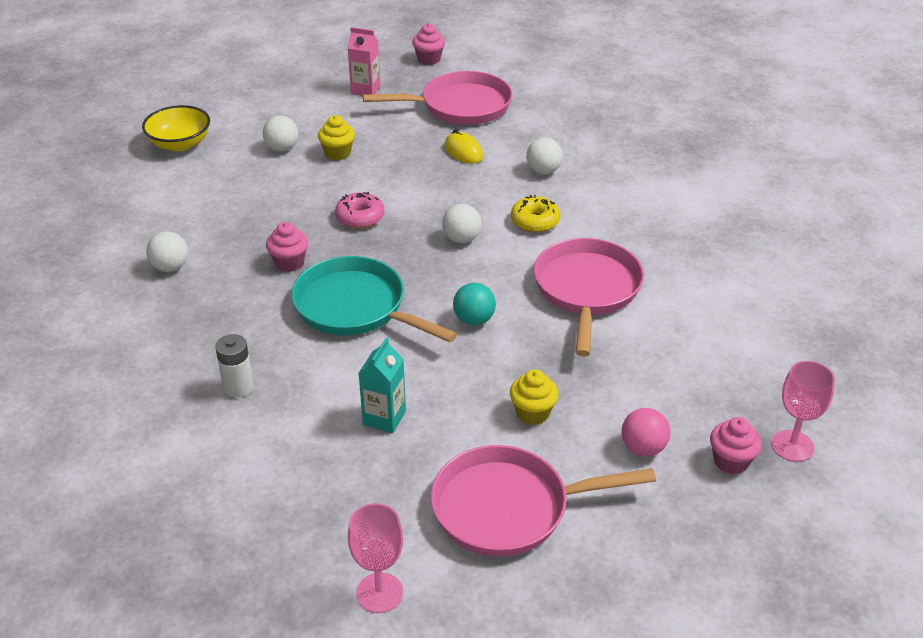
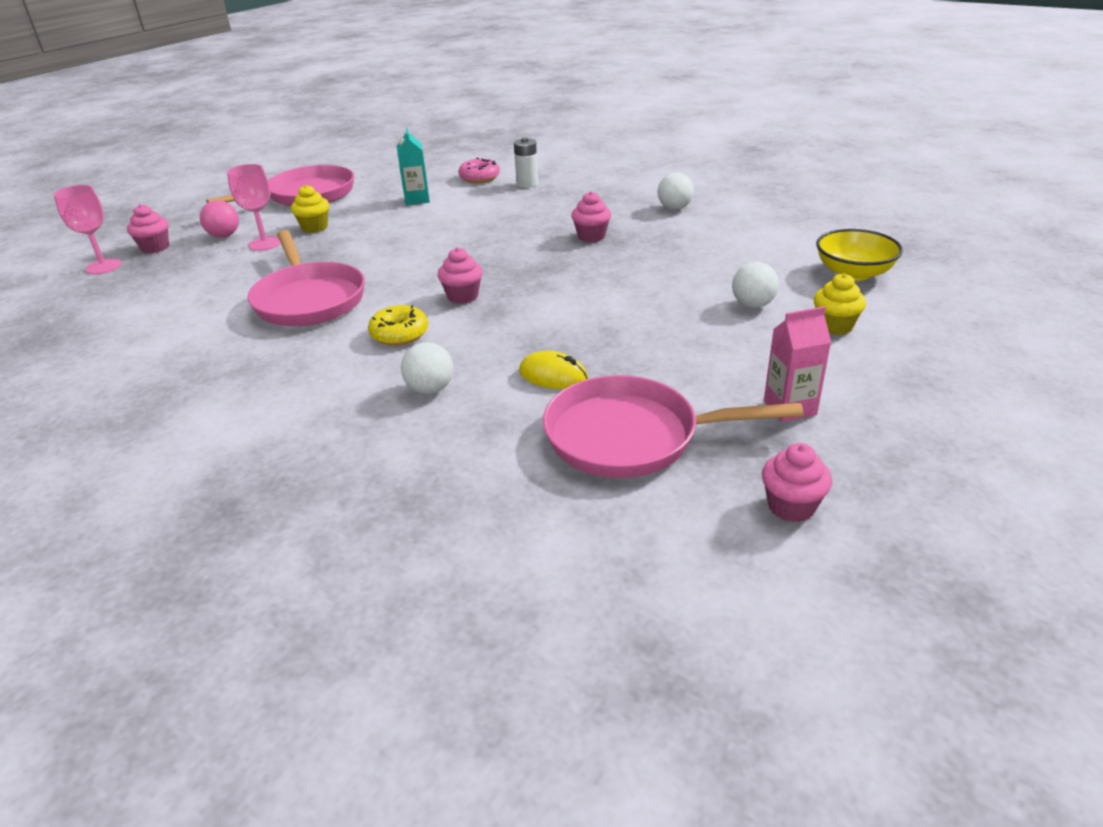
camera: 150 degrees right, 5 degrees down
(337, 153) = (689, 321): yellow cupcake -> yellow cupcake (834, 326)
(356, 308) = (501, 232): turquoise pan -> none
(360, 217) = (579, 280): pink donut -> pink donut (479, 178)
(379, 593) = (358, 161): pink goblet -> pink goblet (265, 244)
(460, 106) = (631, 437): pink pan -> pink pan turned 45 degrees clockwise
(461, 239) = (462, 296): white ball -> pink cupcake
(474, 320) = (398, 253): turquoise ball -> none

